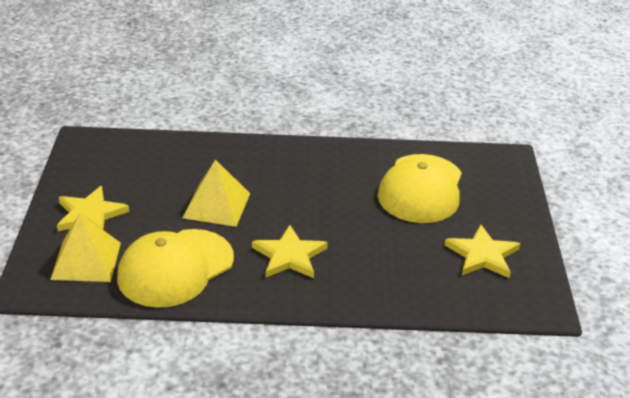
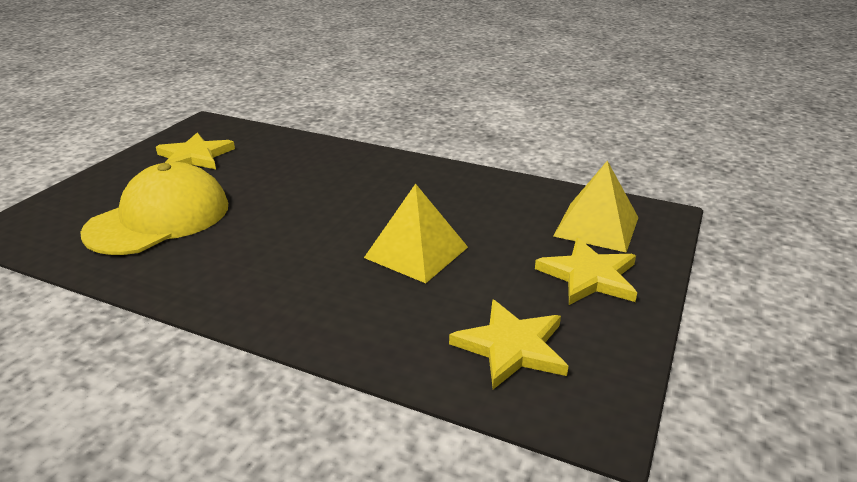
camera: 155 degrees left, 5 degrees down
(175, 268) = (497, 201): yellow cap -> none
(289, 256) = (372, 189): yellow star -> yellow star (511, 347)

